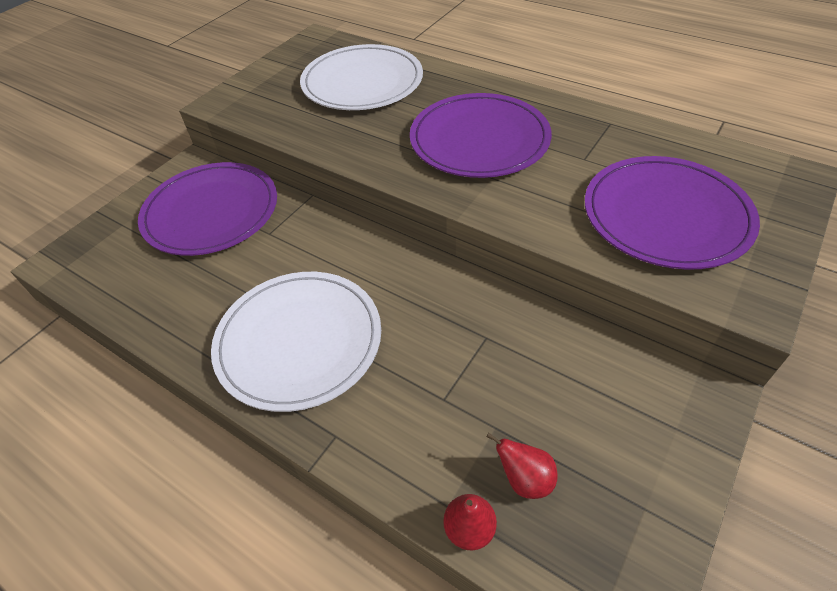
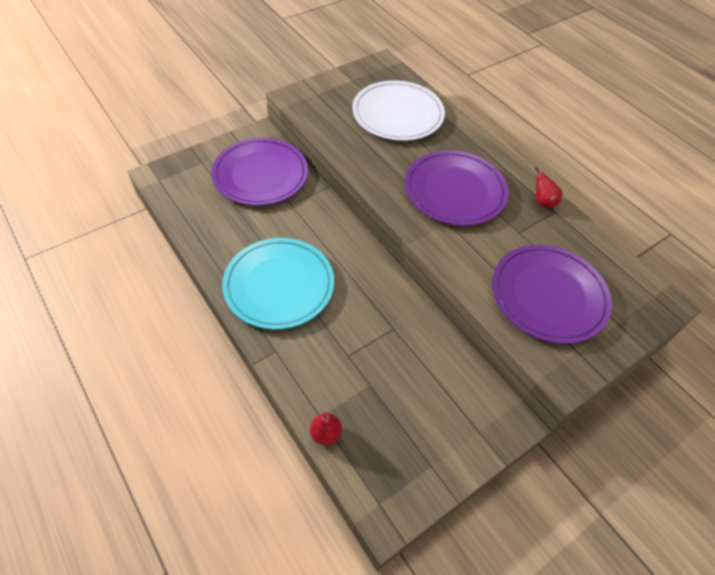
camera: 15 degrees right, 5 degrees up
(299, 341) = (279, 285): white plate -> turquoise plate
(524, 479) = (371, 421): red pear -> red pear (542, 202)

